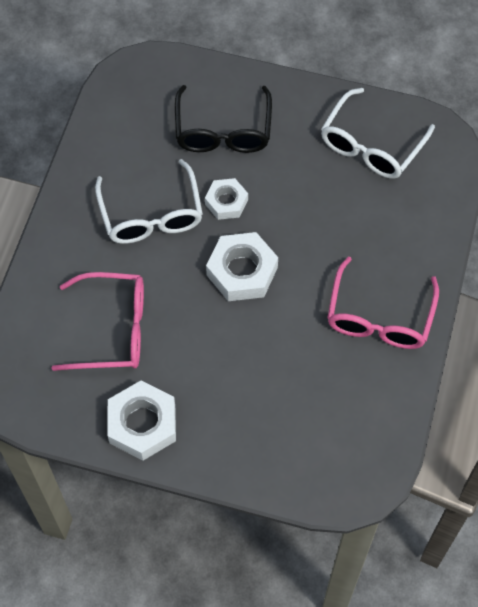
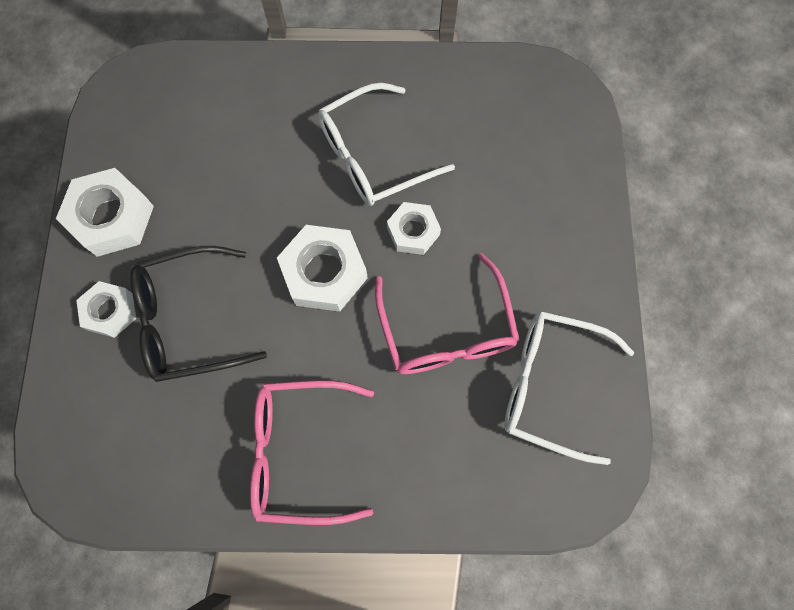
camera: 75 degrees right, 10 degrees up
(112, 329) = (219, 157): pink glasses -> pink glasses (446, 330)
(223, 130) = (511, 202): black glasses -> black glasses (189, 320)
(229, 436) = (110, 311): none -> white nut

